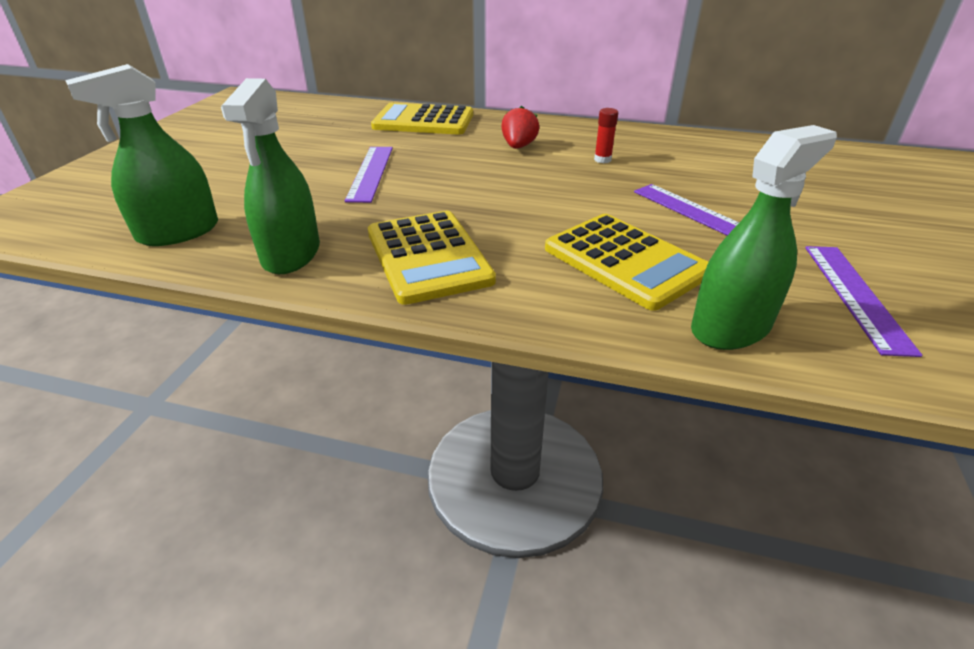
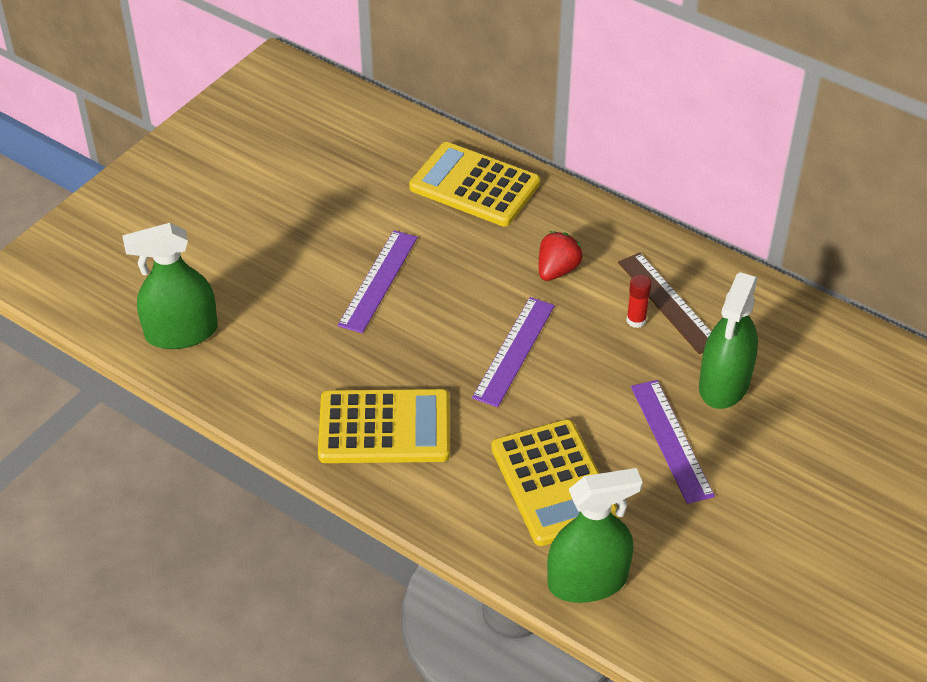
camera: 20 degrees right, 10 degrees up
(291, 254) = (271, 391): green spray bottle -> green spray bottle (724, 384)
(428, 257) = (384, 428): yellow calculator -> yellow calculator turned 90 degrees counterclockwise
(617, 148) = (668, 302): none -> brown ruler
(855, 295) = (723, 581): purple ruler -> purple ruler (514, 351)

